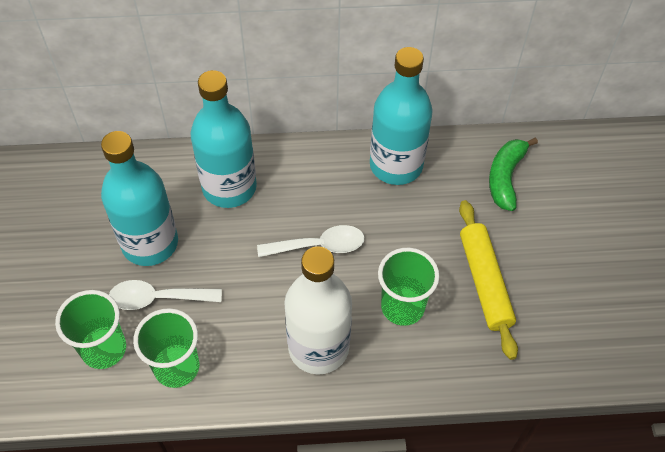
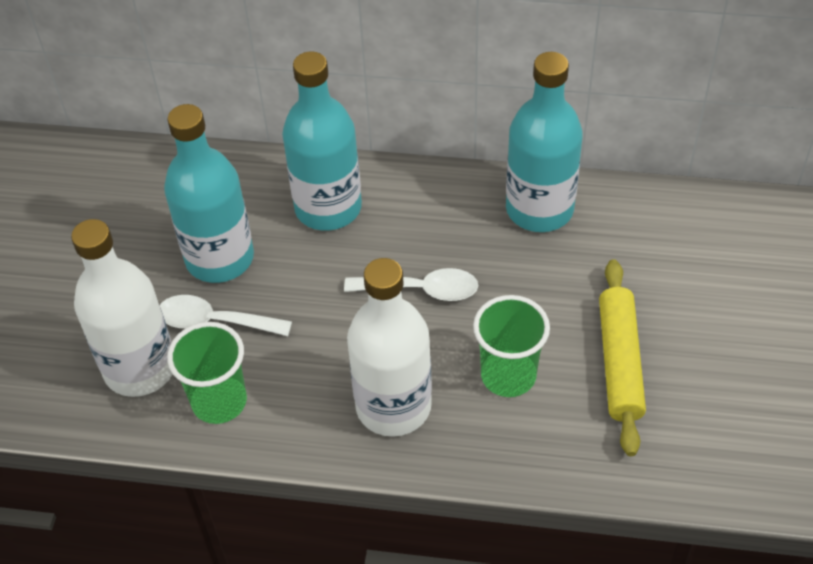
camera: 15 degrees right, 5 degrees down
(104, 349) = (140, 368): green cup -> white bottle
(505, 177) = (677, 242): green banana -> none

